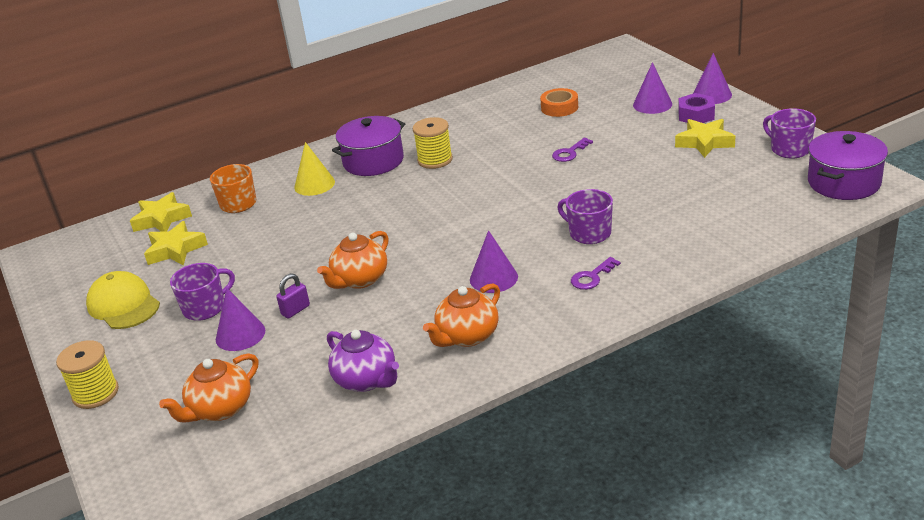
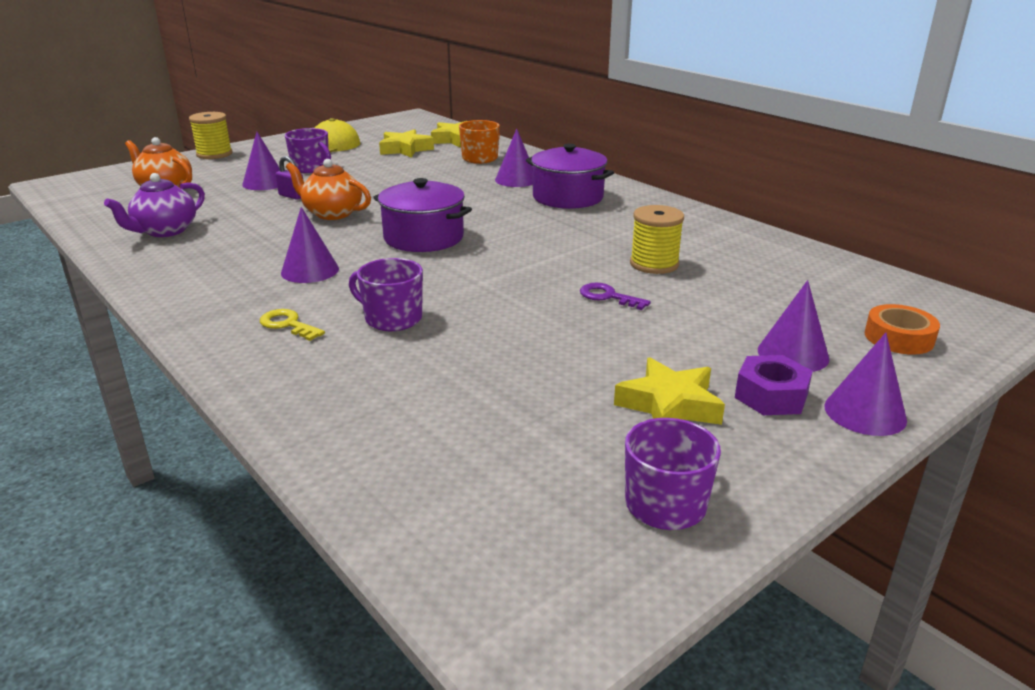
camera: 75 degrees right, 5 degrees down
(314, 184) = (516, 180): yellow cone -> purple cone
(435, 160) = (575, 224): yellow spool -> yellow spool (654, 264)
(467, 336) = (206, 266): orange teapot -> none
(559, 107) = (744, 283): orange tape -> orange tape (898, 338)
(589, 233) = (392, 318): purple mug -> purple mug turned 90 degrees counterclockwise
(592, 277) = (288, 324): purple key -> yellow key
(844, 182) = (534, 575): purple pot -> purple pot (423, 238)

